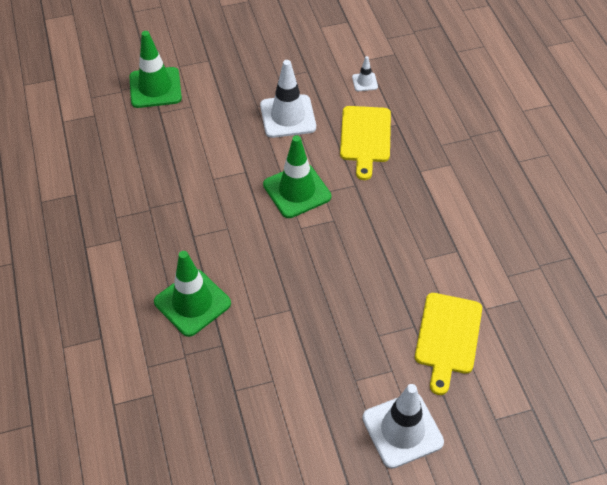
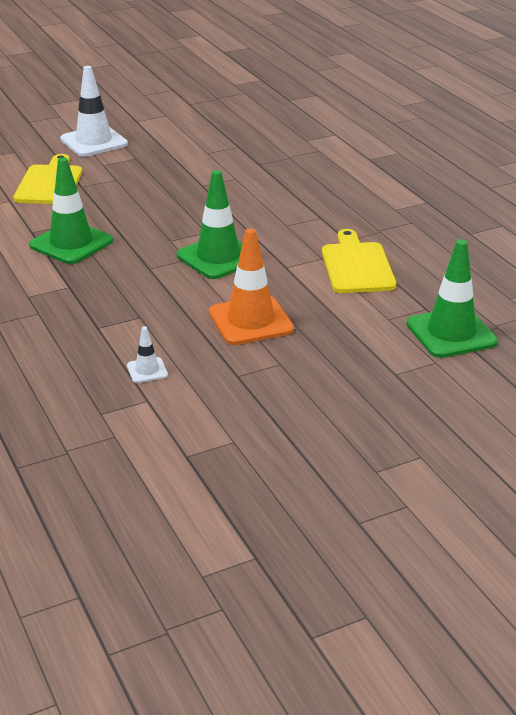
camera: 170 degrees right, 20 degrees down
(192, 303) = (298, 181): green traffic cone -> green traffic cone (71, 243)
(288, 116) = (250, 321): white traffic cone -> orange traffic cone
(365, 137) = (140, 310): yellow cutting board -> yellow cutting board (357, 266)

